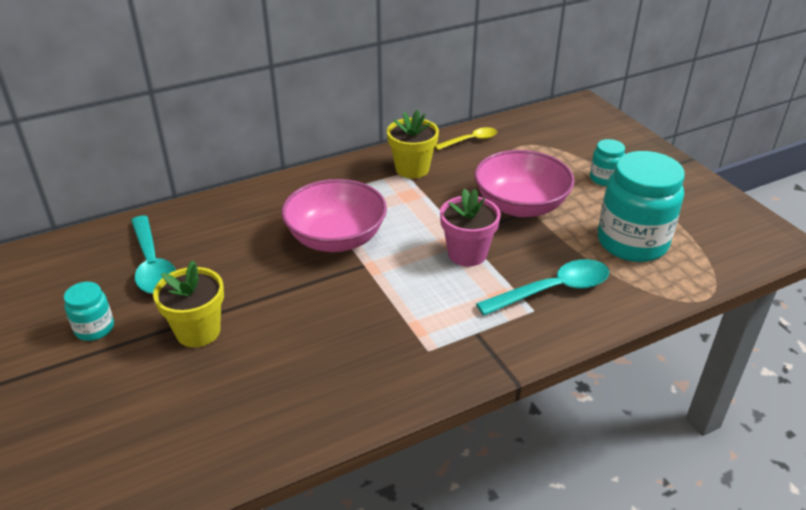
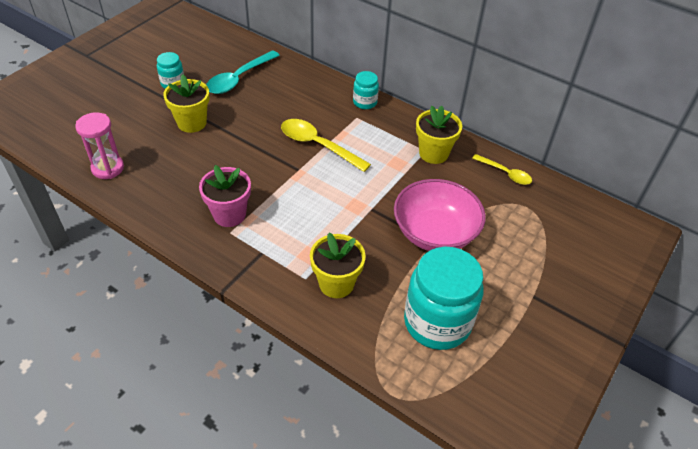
camera: 60 degrees right, 10 degrees up
(215, 445) = (108, 168): none -> pink hourglass
(336, 238) = (318, 145): pink bowl -> yellow spoon
(467, 254) = (348, 220): pink flower pot -> pink flower pot (229, 214)
(552, 290) = (336, 283): turquoise spoon -> yellow flower pot
(604, 179) = (523, 280): turquoise jar -> turquoise jar (365, 102)

